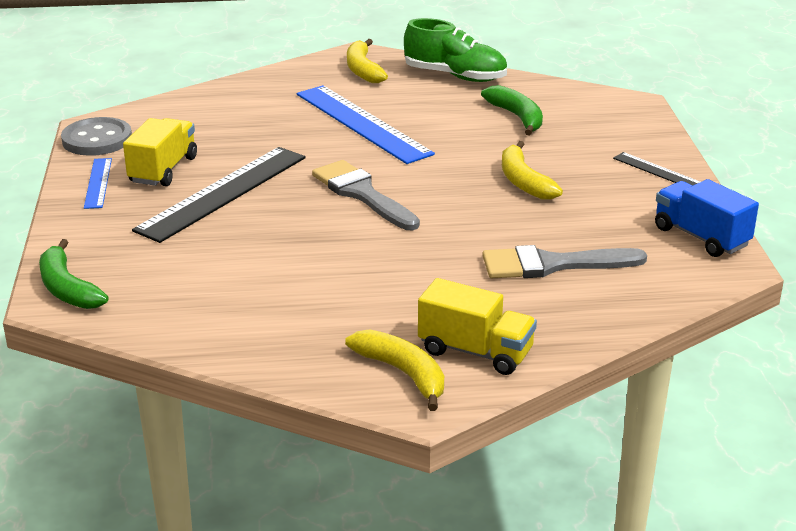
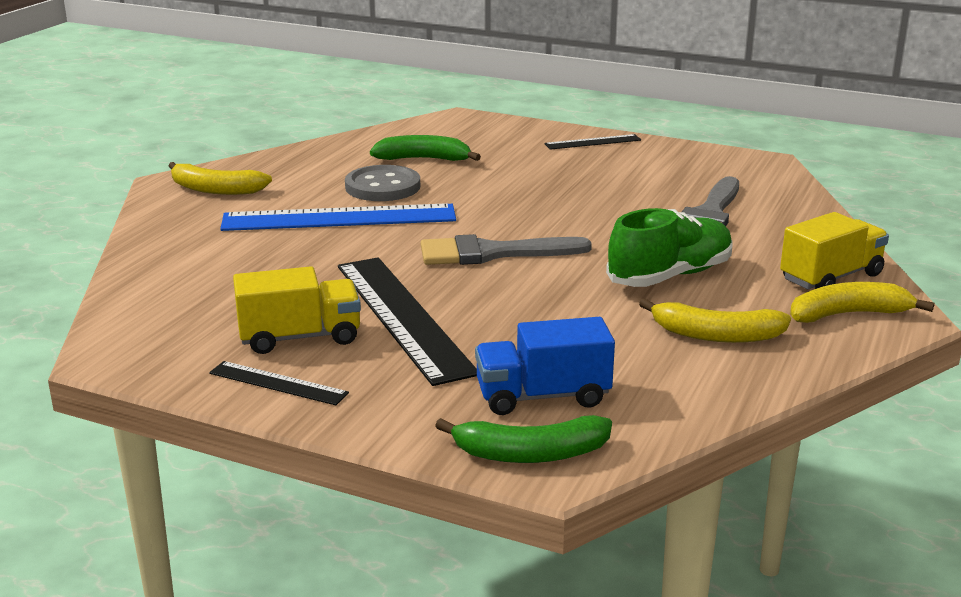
camera: 60 degrees left, 5 degrees down
(97, 139) = (154, 361): grey button -> grey button (382, 187)
(98, 183) = (278, 383): blue ruler -> black ruler
(163, 170) = (300, 337): yellow truck -> yellow truck turned 120 degrees clockwise
(455, 76) = (299, 159): green shoe -> green shoe (670, 276)
(523, 181) = (550, 187): yellow banana -> yellow banana (716, 335)
(701, 237) = (713, 159): blue truck -> blue truck (542, 396)

